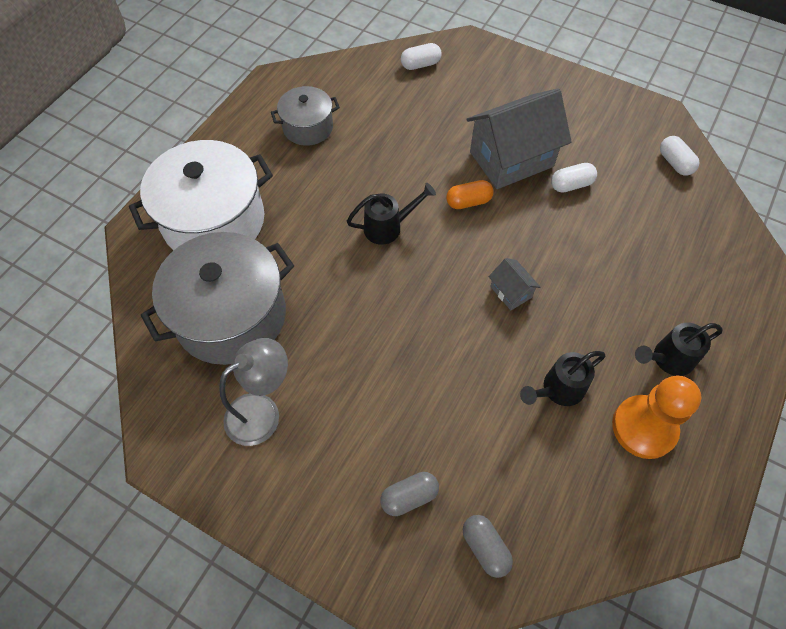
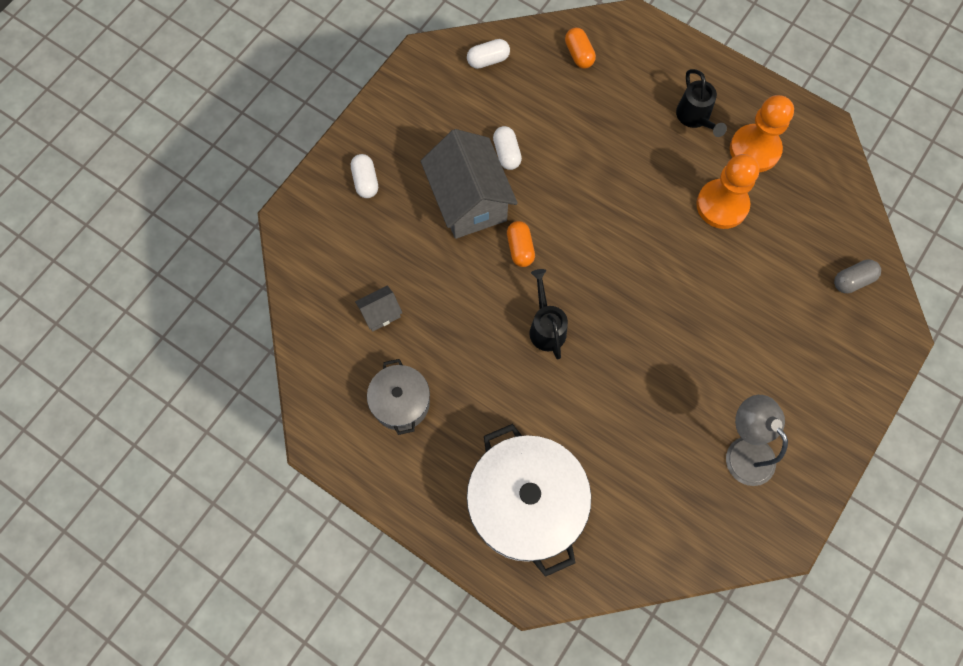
camera: 85 degrees left, 10 degrees up
(231, 316) = (643, 482): grey pot -> none
(409, 497) = (815, 332): grey capsule -> none
(420, 65) = (318, 273): white capsule -> white capsule (365, 181)
(511, 292) = (626, 226): grey house -> grey house (380, 313)
(558, 389) = (722, 205): black watering can -> orange pawn
(711, 240) = (579, 54): none -> orange capsule

